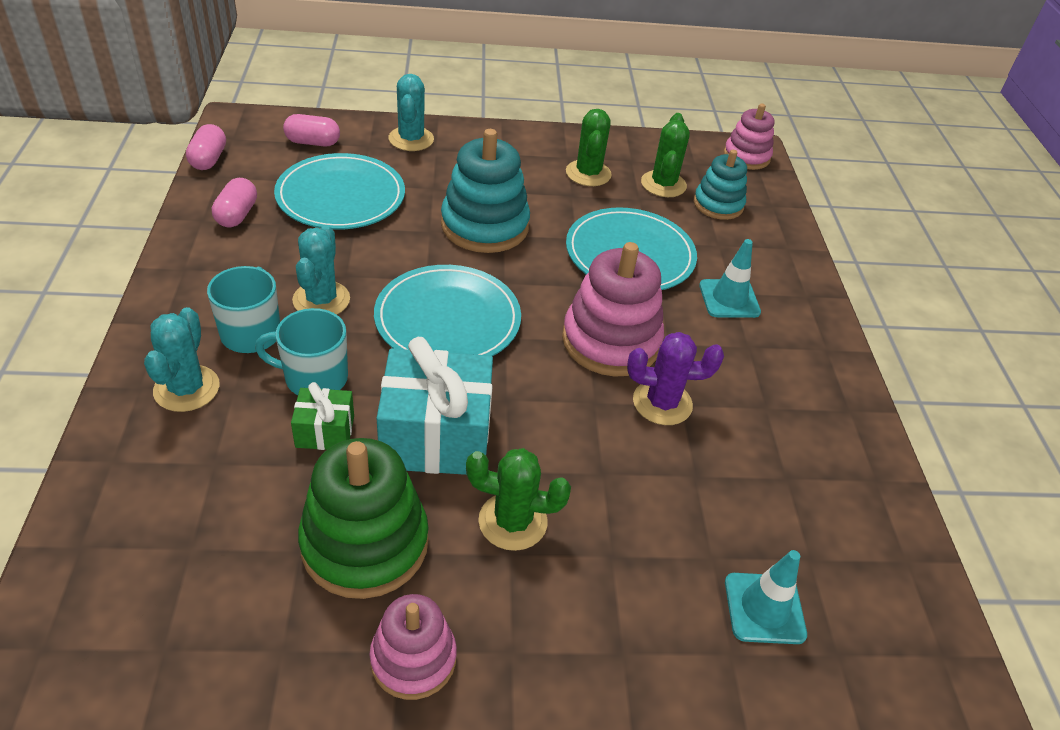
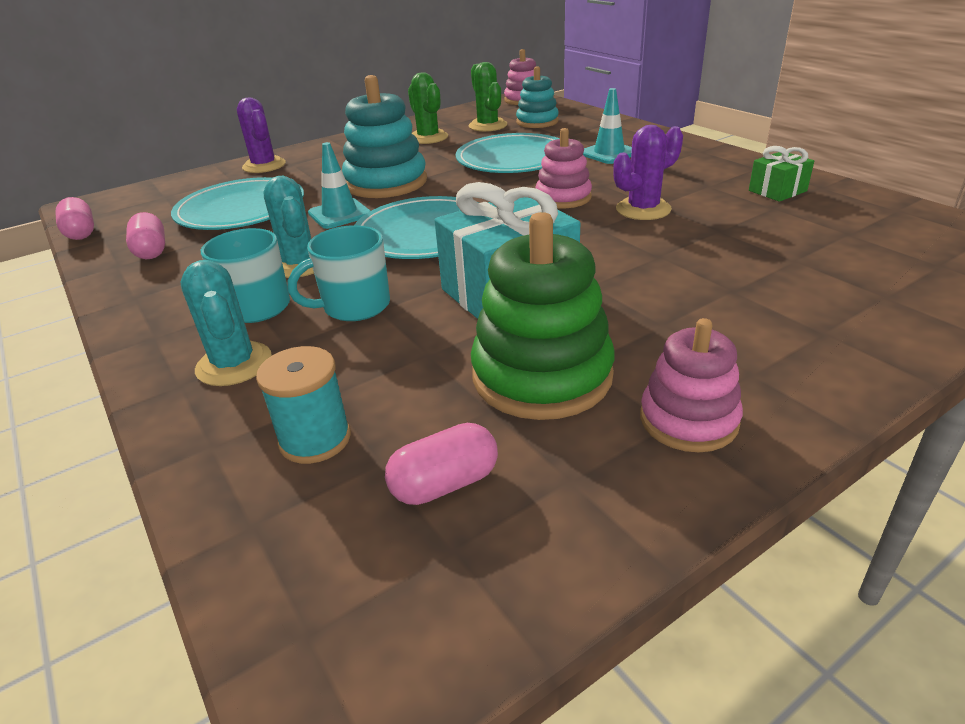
camera: 25 degrees left, 10 degrees down
(172, 499) = (315, 439): none -> turquoise spool
(313, 142) = (176, 193): pink capsule -> pink capsule (445, 484)
(325, 431) = (409, 330): green gift -> green gift (777, 191)
(411, 139) = (264, 166): turquoise cactus -> purple cactus
(512, 521) = (638, 307): green cactus -> none
(611, 341) = (563, 198): pink stacking toy -> pink stacking toy, size x0.62
(764, 608) = (865, 266): turquoise traffic cone -> turquoise traffic cone (340, 214)

